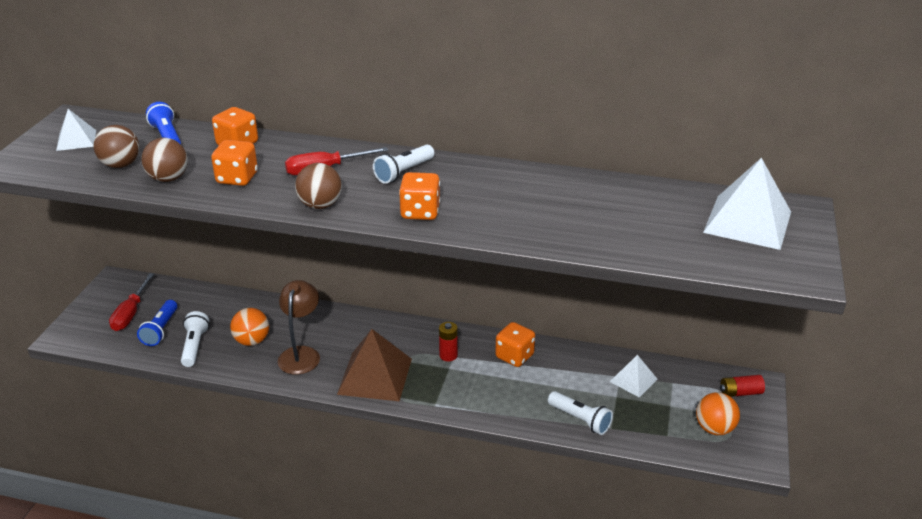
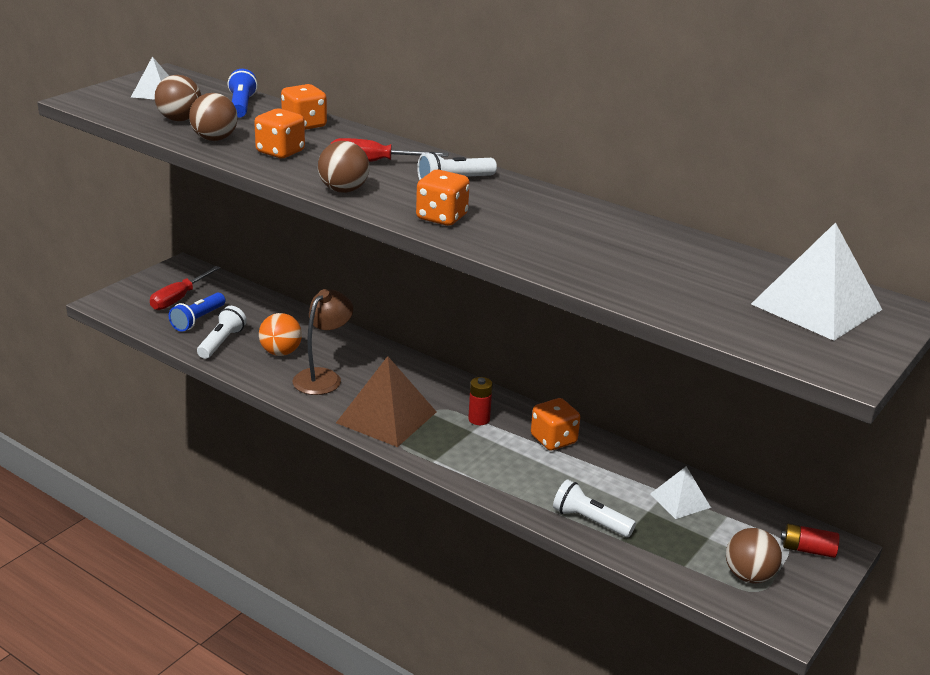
camera: 20 degrees right, 5 degrees down
(580, 419) = (589, 521): white flashlight -> white flashlight turned 150 degrees clockwise
(714, 428) = (749, 576): orange ball -> brown ball

